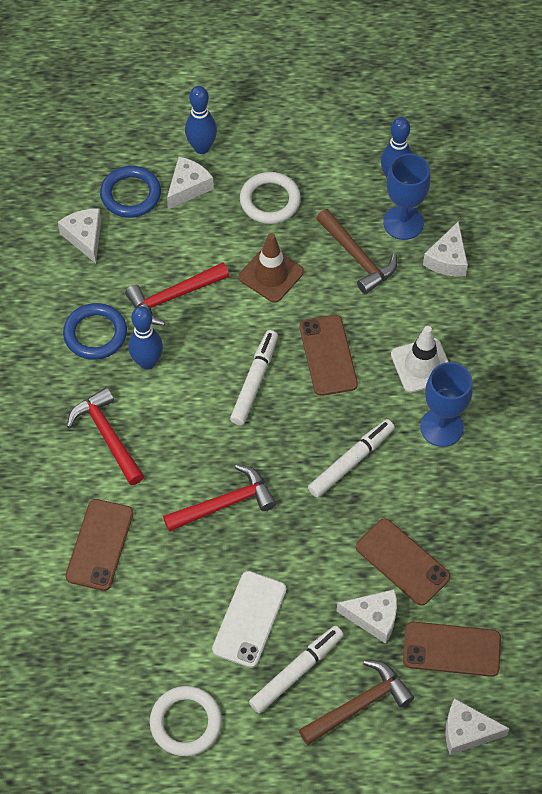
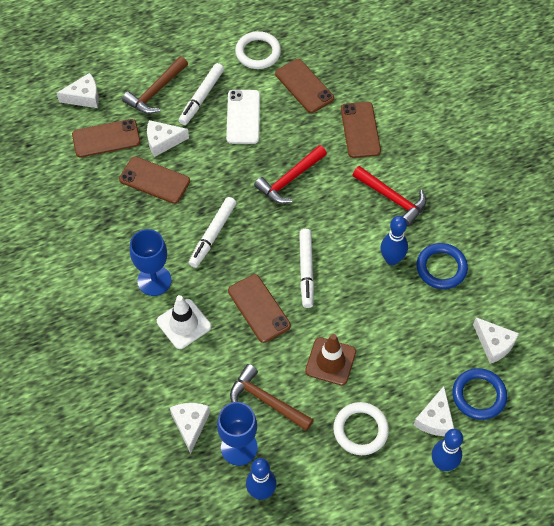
camera: 160 degrees right, 0 degrees up
(144, 640) = (304, 86): none -> brown phone
(173, 297) = (398, 316): red hammer -> none

